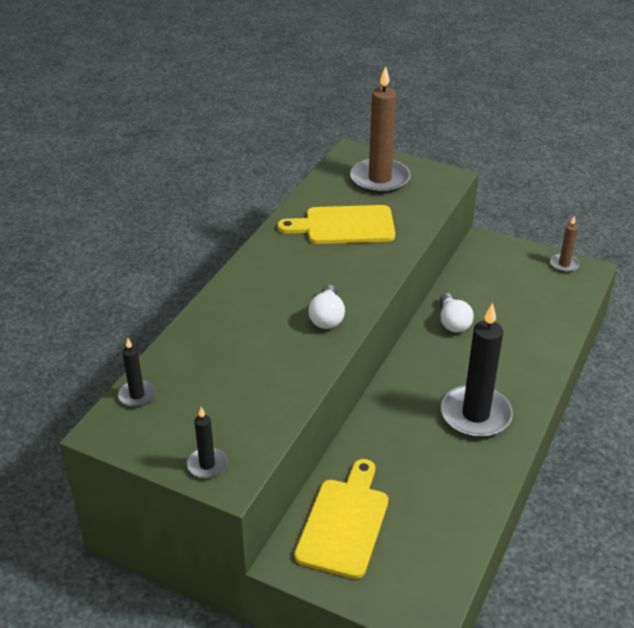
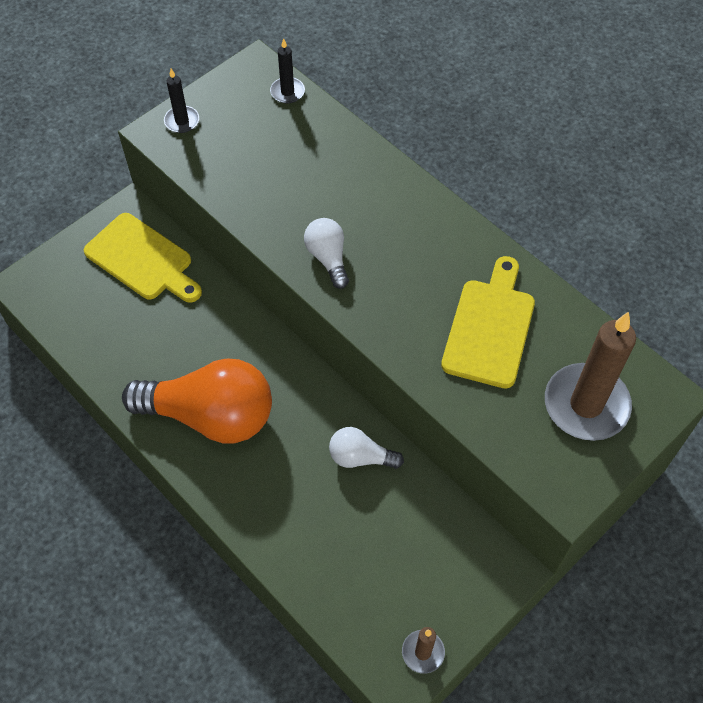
camera: 110 degrees right, 20 degrees up
(327, 317) = (328, 258): white light bulb -> white light bulb turned 45 degrees clockwise
(475, 415) = (211, 416): black candle -> orange light bulb

